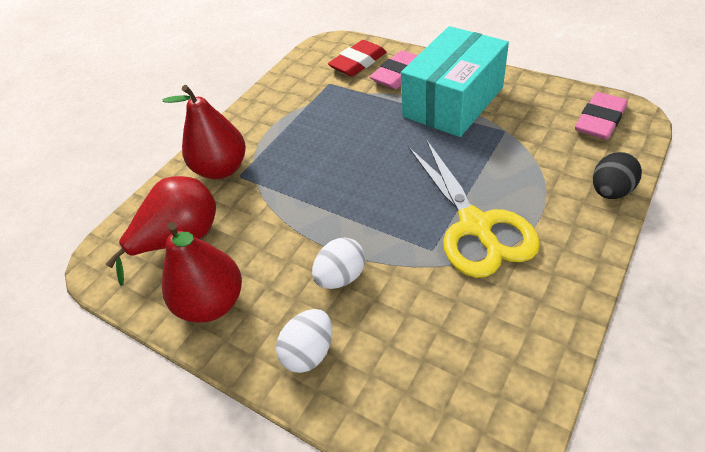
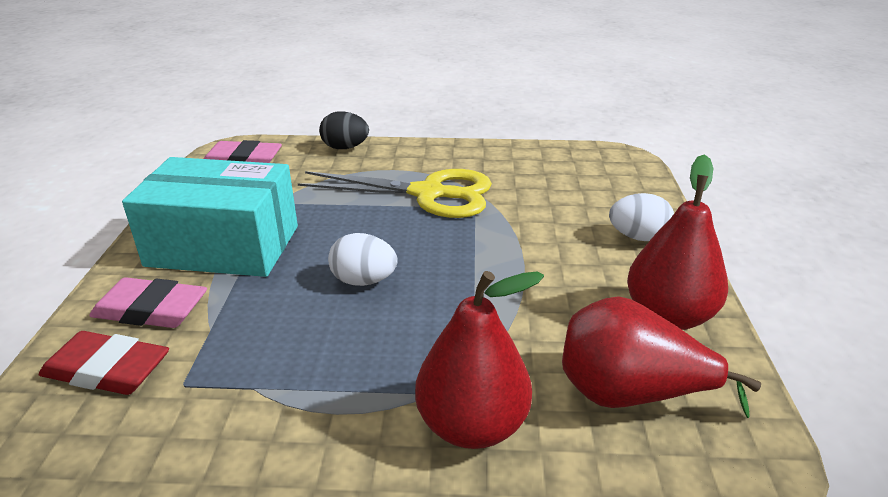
camera: 125 degrees left, 15 degrees down
(341, 277) = (550, 245): white egg -> white egg (363, 281)
(475, 226) = (428, 194): yellow scissors -> yellow scissors turned 60 degrees clockwise

